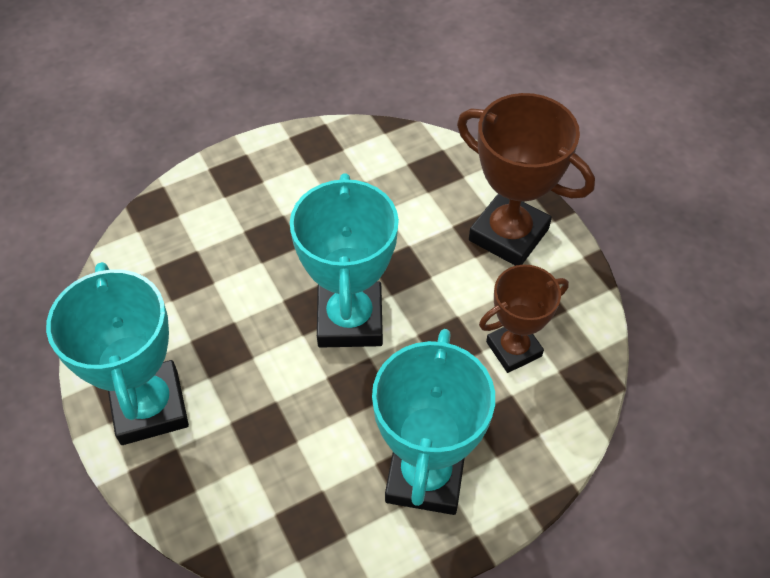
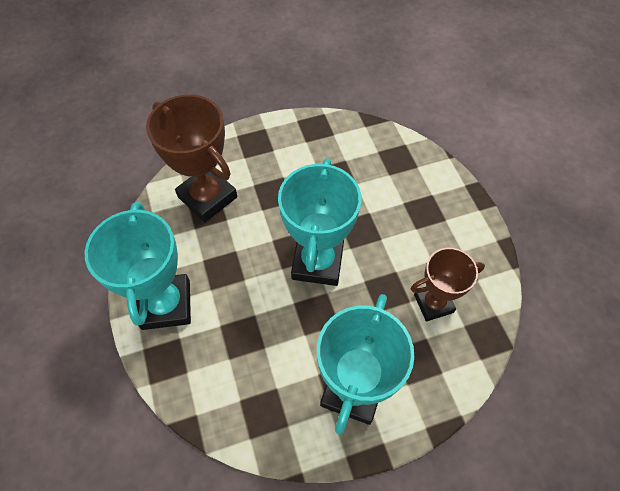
camera: 10 degrees right, 5 degrees up
(508, 234) = (443, 215): brown trophy -> brown trophy (207, 197)

